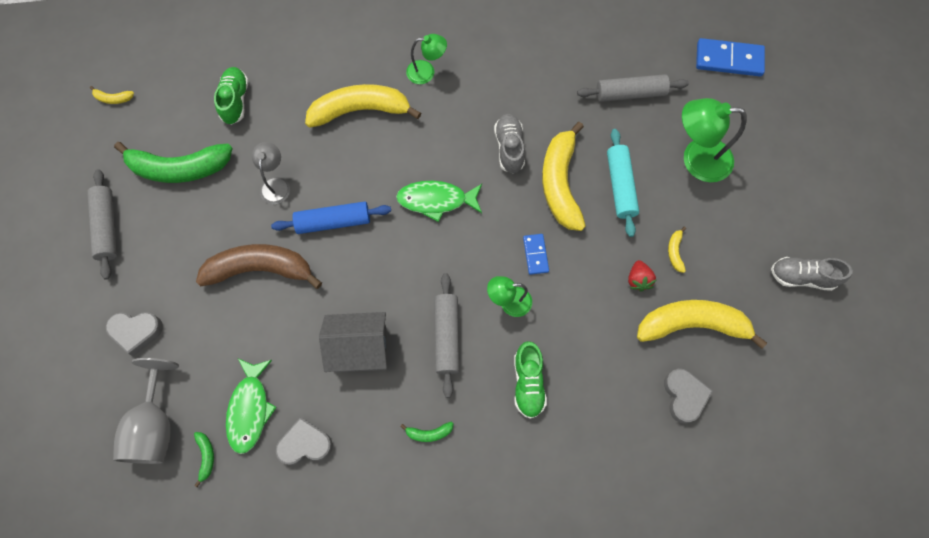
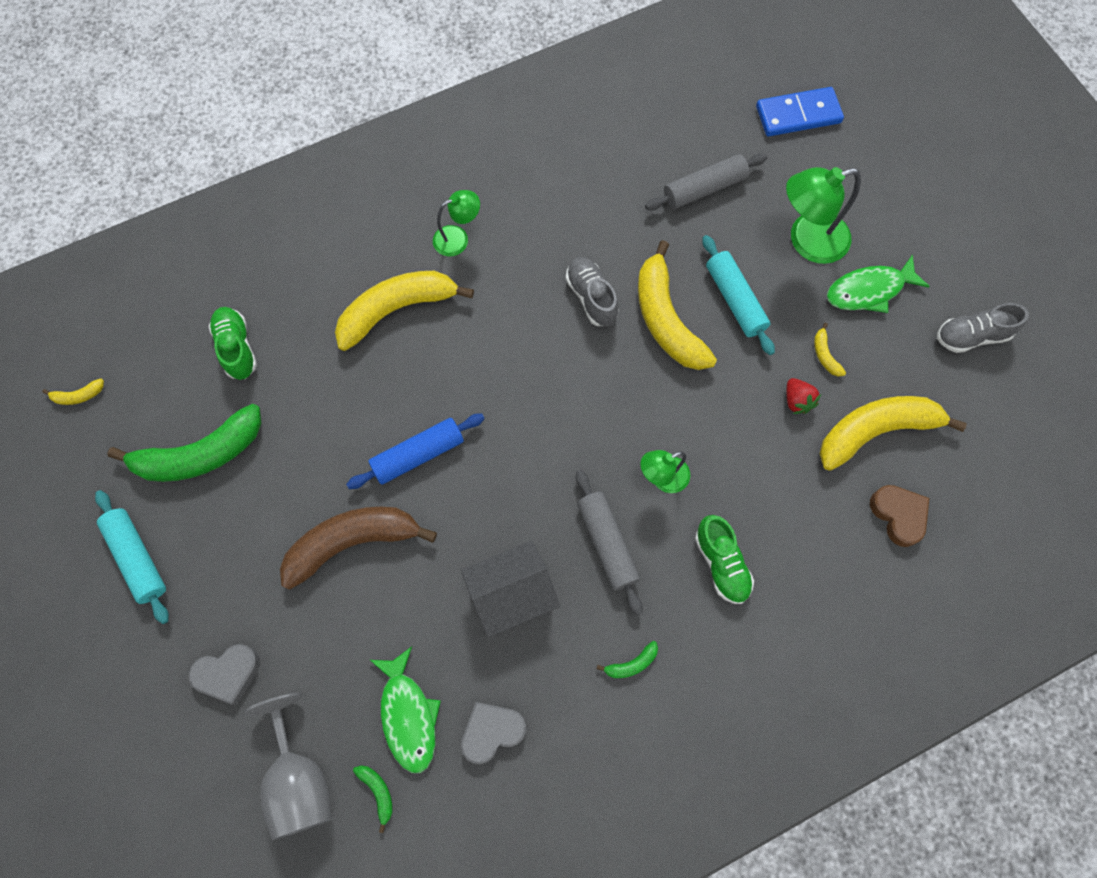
camera: 20 degrees left, 0 degrees up
(107, 227) = (137, 558): grey rolling pin -> turquoise rolling pin
(276, 184) = (329, 433): grey lamp -> none
(436, 200) = (531, 387): green fish -> green fish (869, 290)
(535, 255) = (671, 412): blue domino -> none
(684, 396) = (898, 515): grey heart -> brown heart

